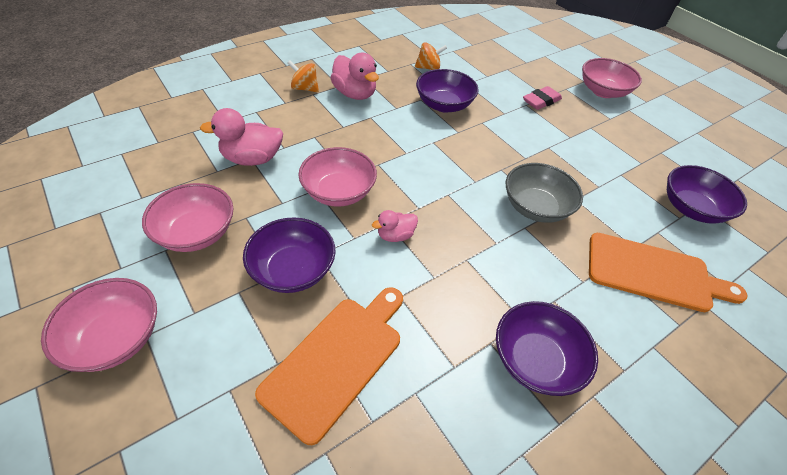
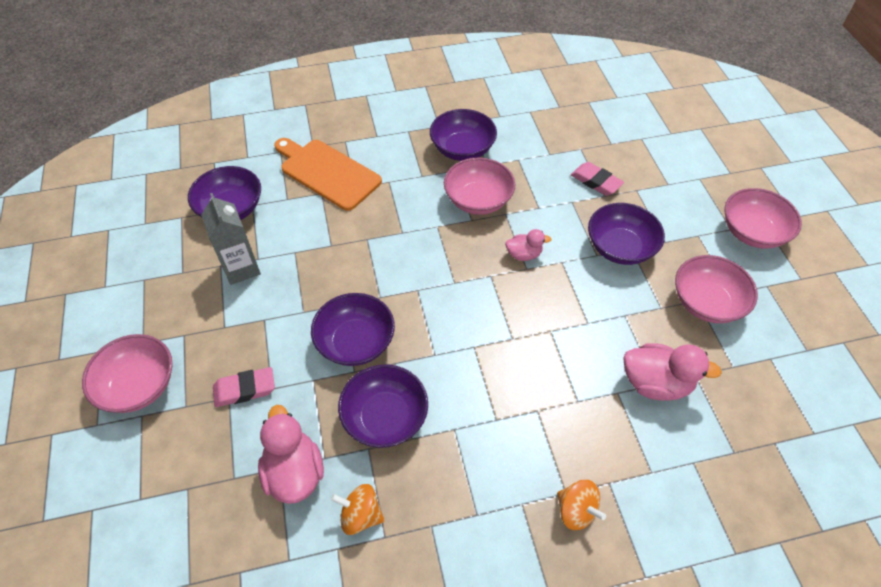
camera: 155 degrees left, 5 degrees up
(337, 360) = (596, 182): orange cutting board -> pink eraser
(338, 192) = (565, 313): pink bowl -> pink bowl (478, 200)
(355, 94) = (503, 476): pink duck -> pink duck (294, 472)
(494, 137) = (355, 342): none -> purple bowl
(535, 207) = (377, 247): grey bowl -> none
(624, 164) = (241, 268): none -> grey carton

